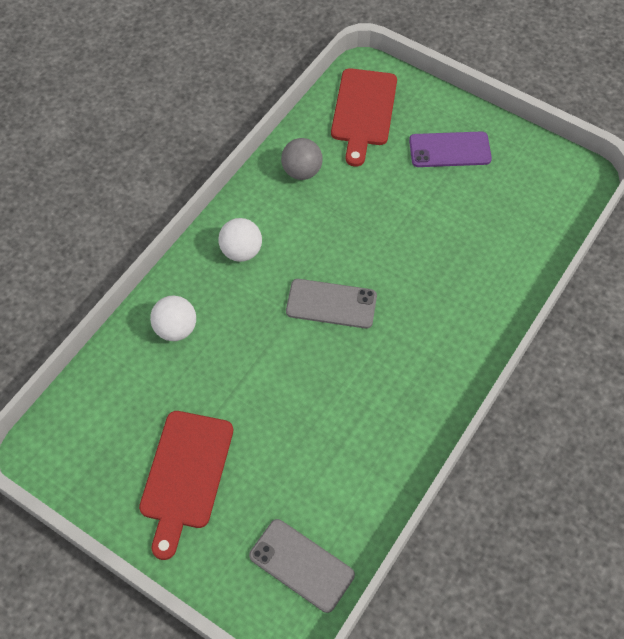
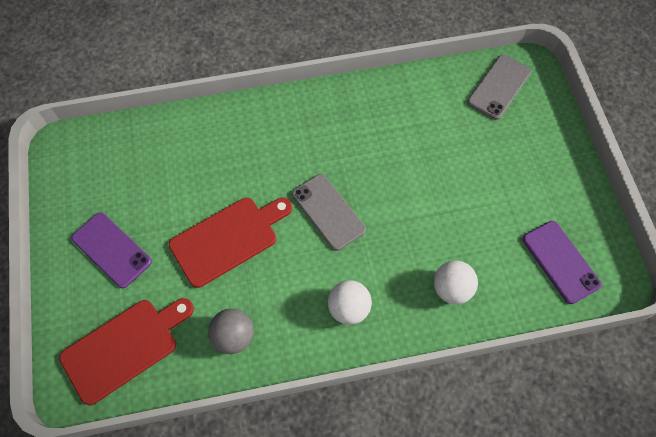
camera: 135 degrees left, 5 degrees up
(101, 427) = (560, 262): none -> purple phone
(185, 475) = (527, 186): red cutting board -> red cutting board (228, 239)
(301, 565) = (499, 87): grey phone -> grey phone turned 45 degrees clockwise

